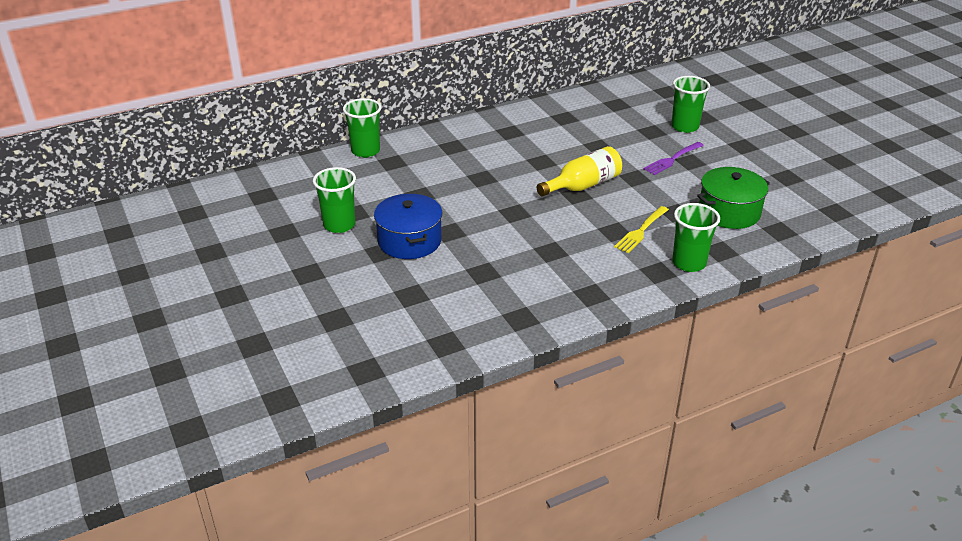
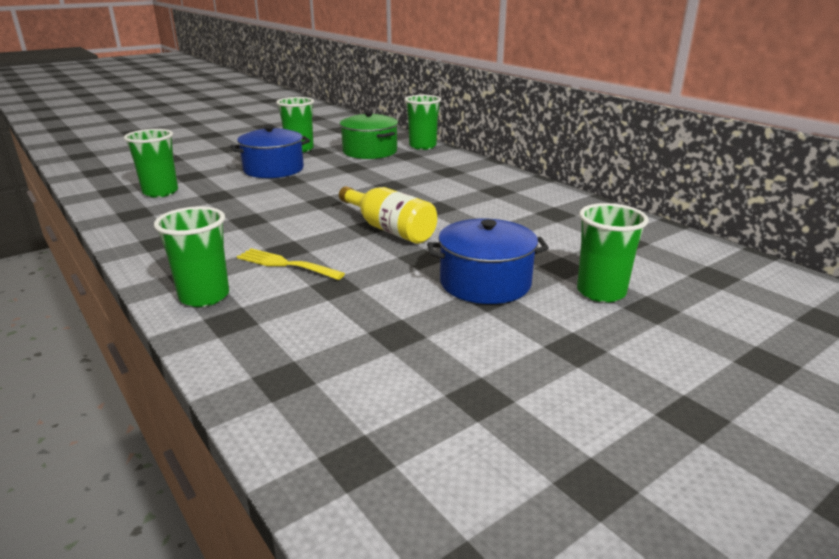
camera: 80 degrees right, 10 degrees down
(461, 309) = (160, 192): none -> green cup
(672, 159) = (485, 282): purple fork -> blue pot
(729, 212) = (339, 329): green pot -> green pot (370, 151)

